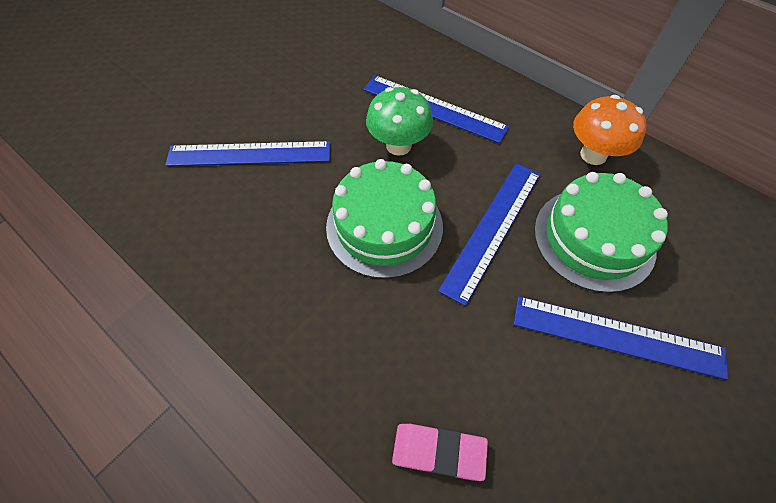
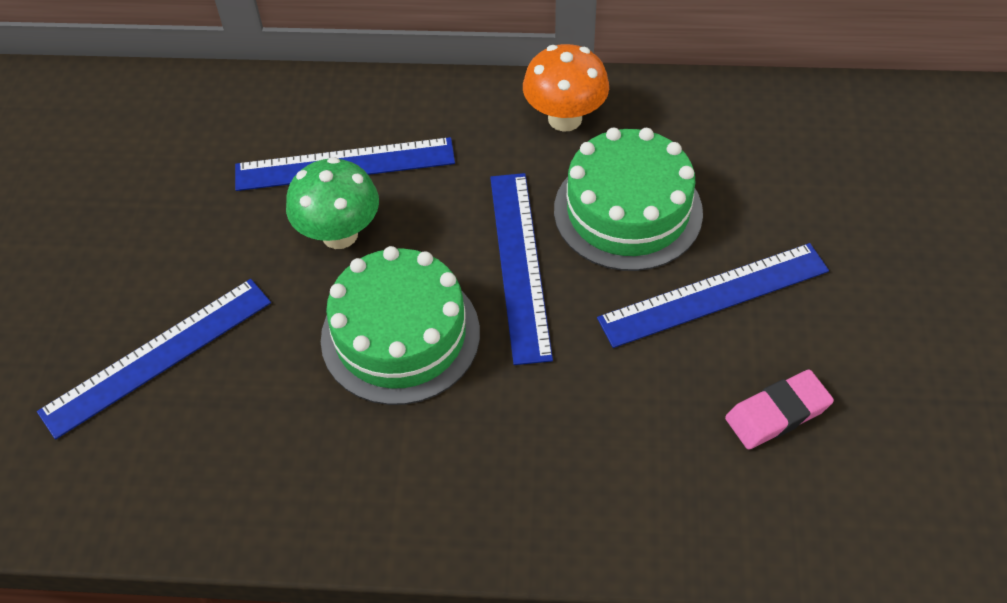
camera: 35 degrees left, 5 degrees down
(438, 452) = (631, 509): pink eraser -> pink eraser (777, 413)

